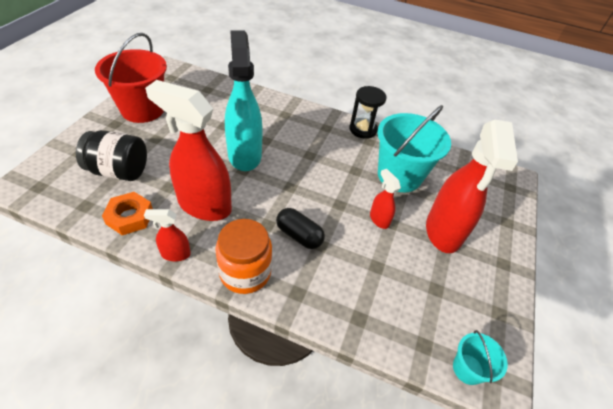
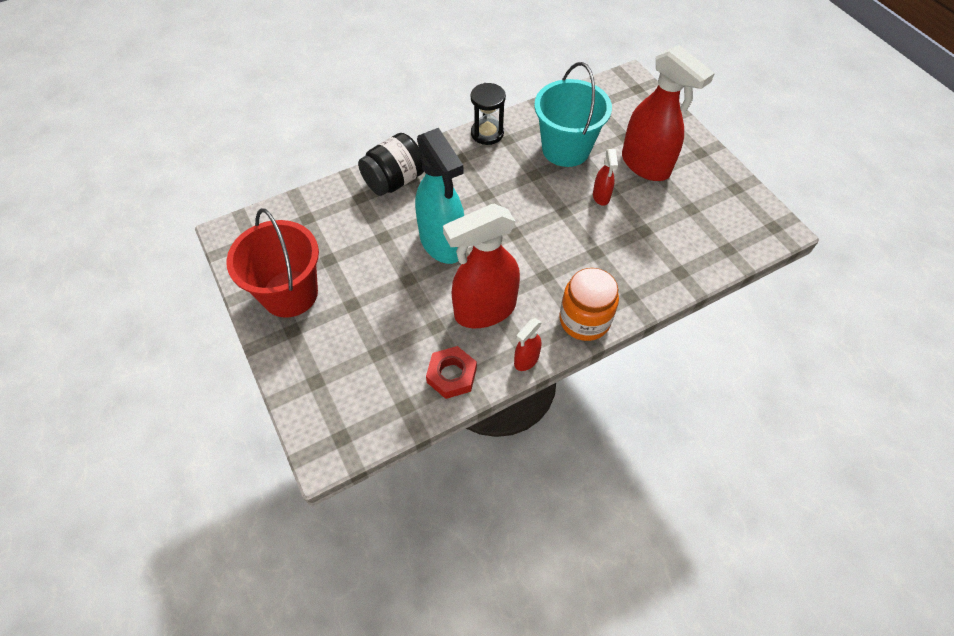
camera: 45 degrees left, 10 degrees up
(119, 171) = (377, 357): black jar -> black jar (394, 181)
(130, 217) = (452, 375): orange nut -> red nut
(244, 155) = (442, 243): turquoise spray bottle -> turquoise spray bottle turned 150 degrees counterclockwise
(299, 235) = (575, 261): black capsule -> none
(379, 219) = (601, 196): red spray bottle -> red spray bottle turned 105 degrees counterclockwise
(468, 369) = (761, 238): turquoise bucket -> none

